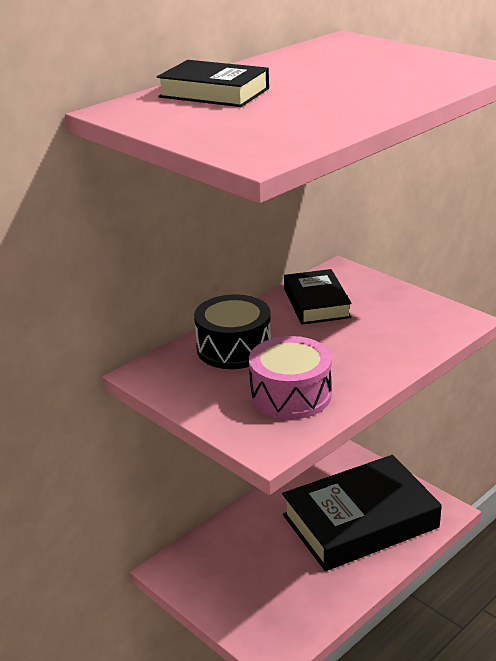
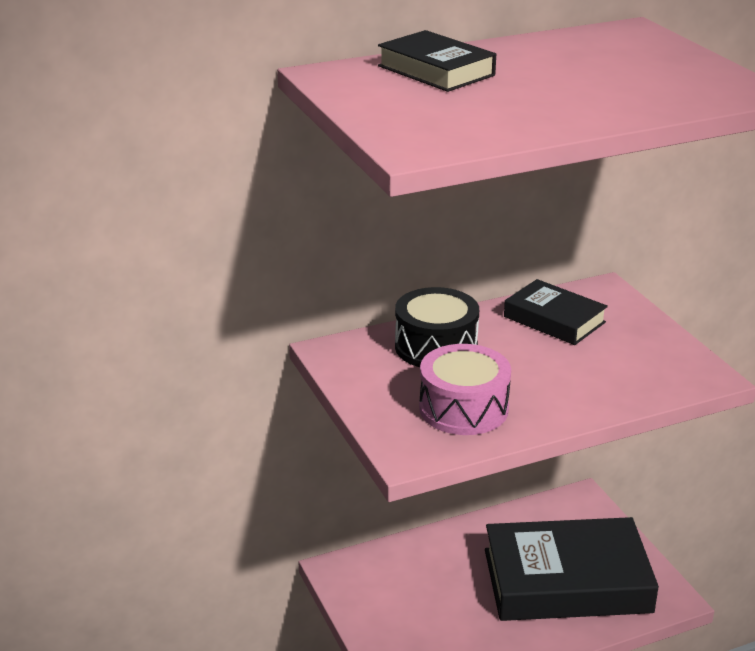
camera: 20 degrees right, 0 degrees up
(316, 303) = (554, 319): black book -> black book turned 60 degrees counterclockwise

